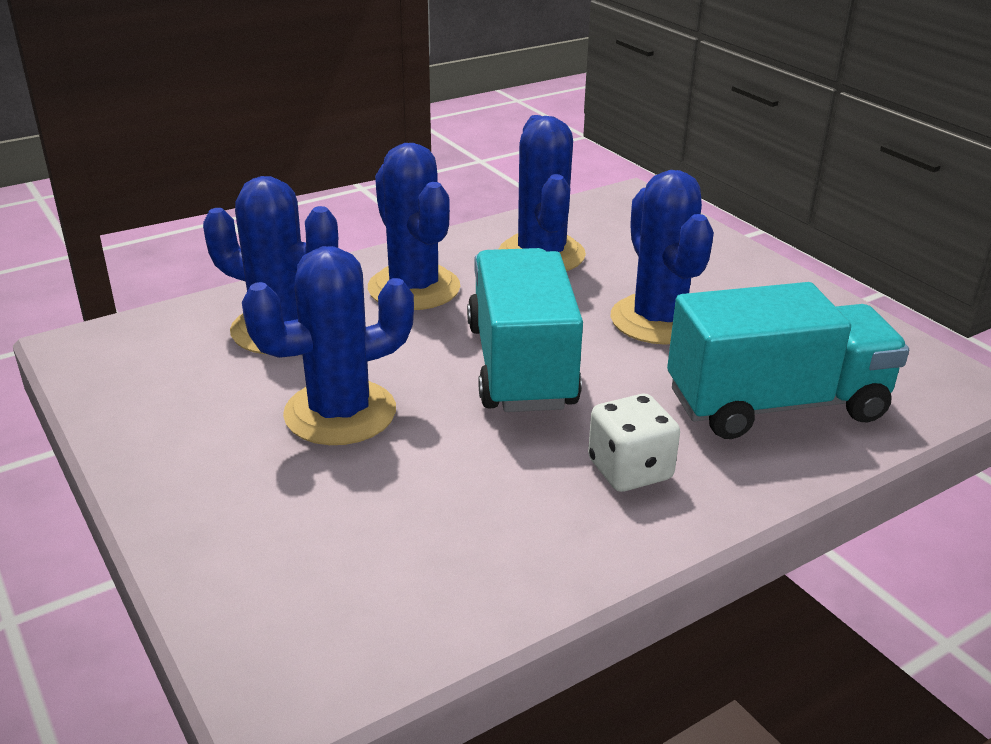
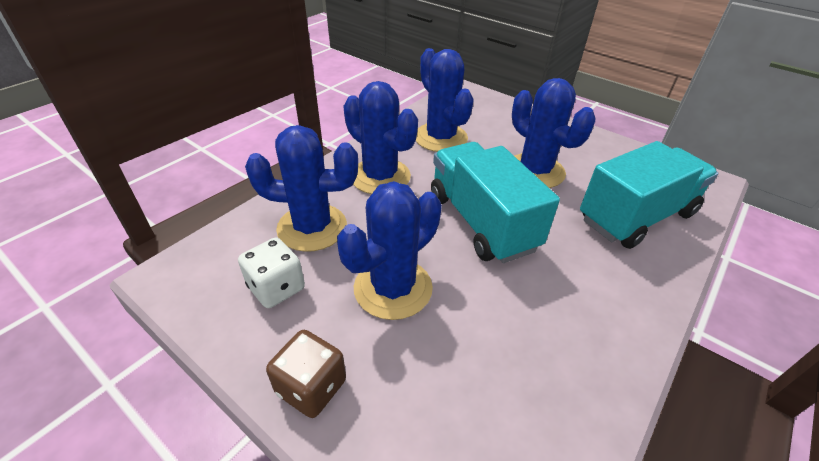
camera: 20 degrees left, 10 degrees up
(175, 483) = (311, 387): none -> brown dice
(630, 470) = (595, 286): white dice -> white dice (276, 288)

